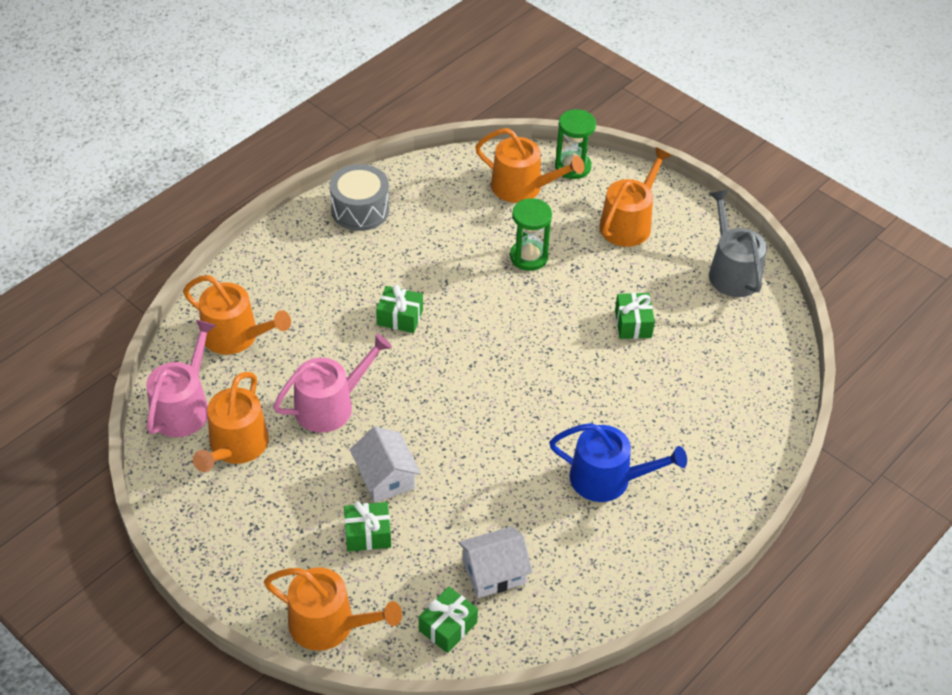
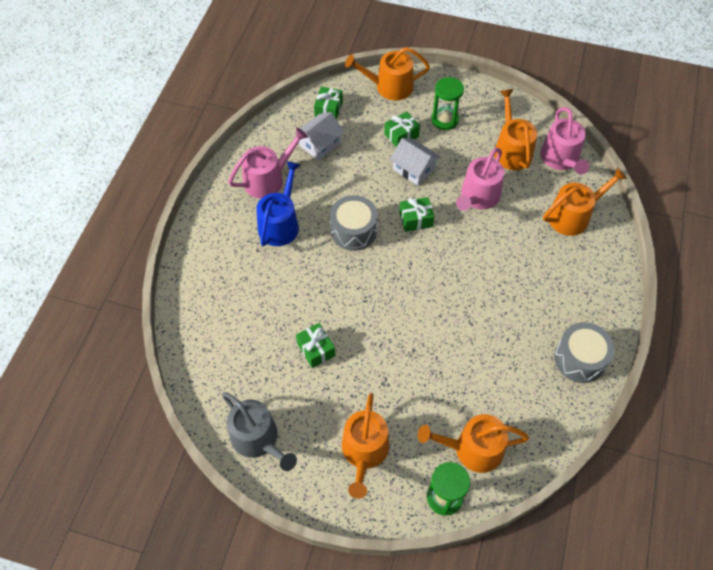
camera: 155 degrees right, 10 degrees up
(236, 336) = (573, 216): orange watering can -> orange watering can turned 150 degrees clockwise
(400, 317) = (481, 278): green gift -> green gift (416, 219)
(517, 430) = (353, 231): none -> grey drum
(529, 257) = (425, 375): green hourglass -> green hourglass (445, 120)
(596, 549) = (268, 179): none -> pink watering can
(608, 479) = (280, 224): blue watering can -> blue watering can turned 120 degrees clockwise

